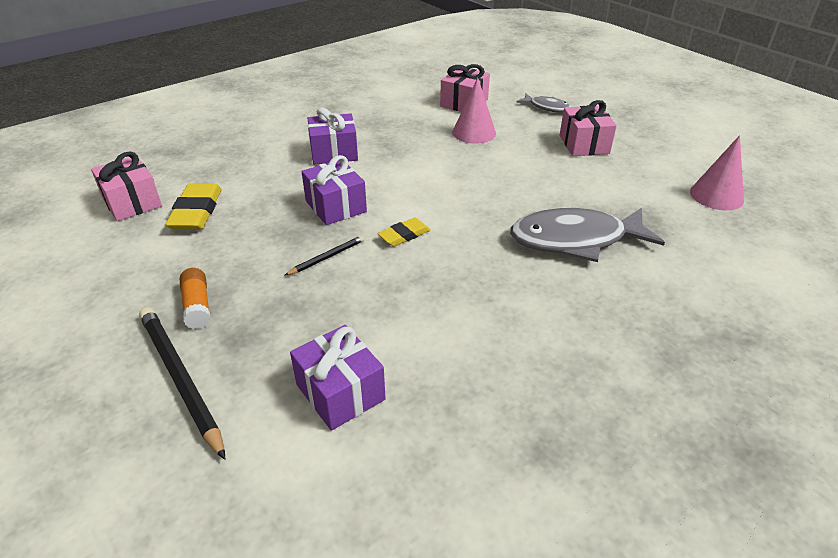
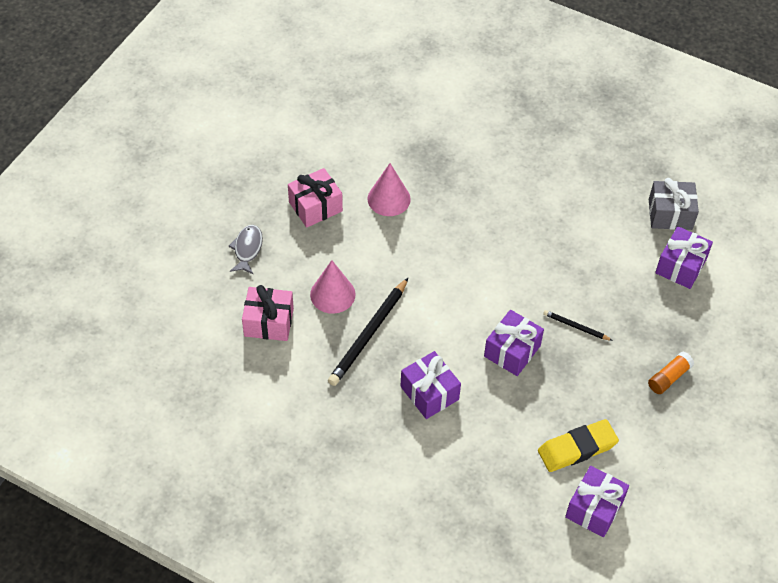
camera: 115 degrees left, 15 degrees up
(132, 202) = (594, 508): pink gift -> purple gift
(181, 379) = (724, 348): black pencil -> black pencil (369, 334)
(404, 235) = (522, 290): yellow eraser -> none
(441, 424) = (670, 214): none -> grey gift
(575, 240) = (468, 188): grey fish -> none
(716, 195) = (361, 114): pink cone -> pink cone (389, 199)

